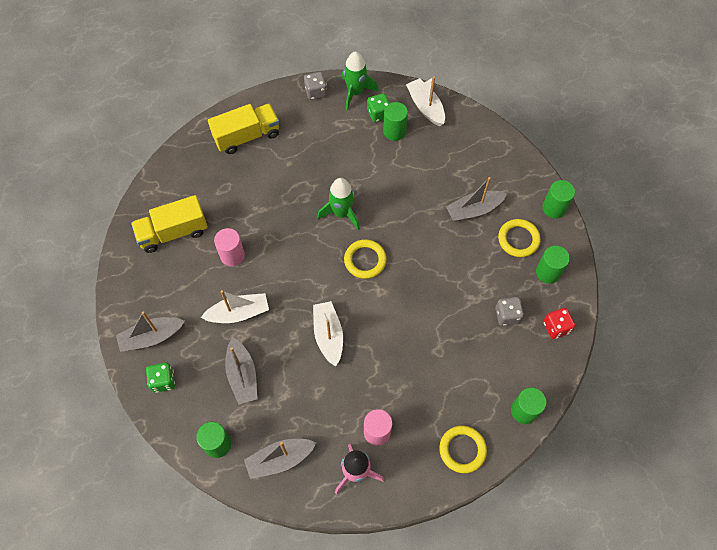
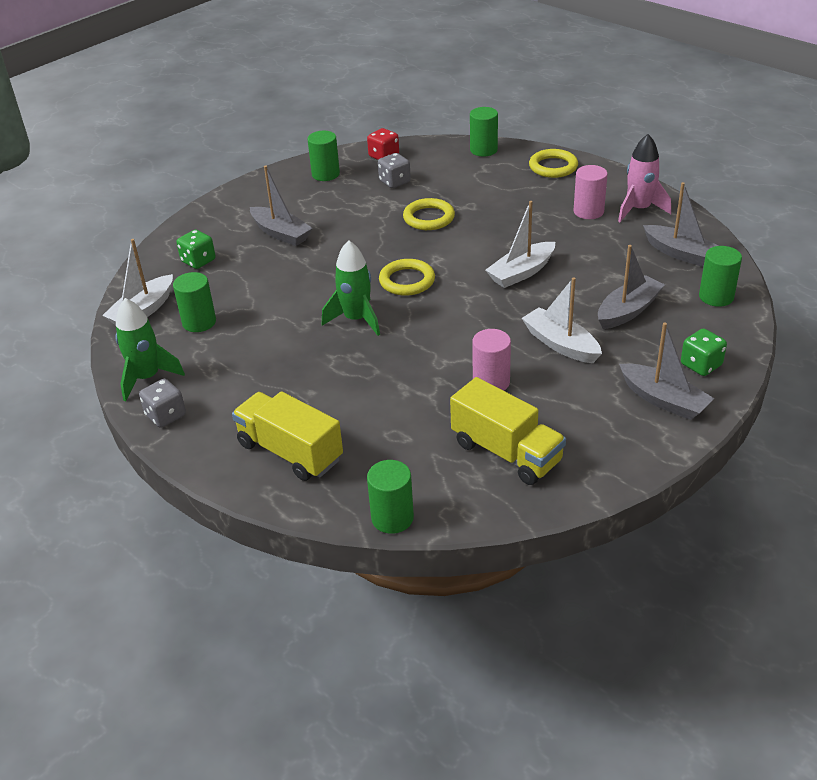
camera: 115 degrees left, 25 degrees down
(378, 114) = (176, 344): green dice -> green dice (198, 261)
(518, 239) = (299, 199): yellow ring -> yellow ring (429, 218)
(554, 208) = (243, 190): green cylinder -> green cylinder (392, 518)

